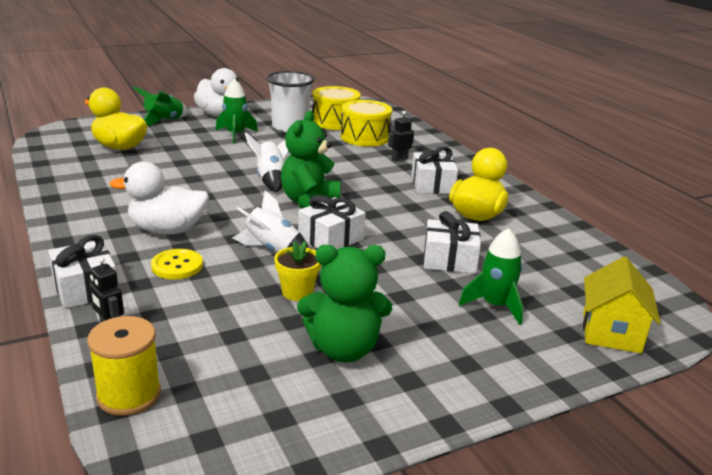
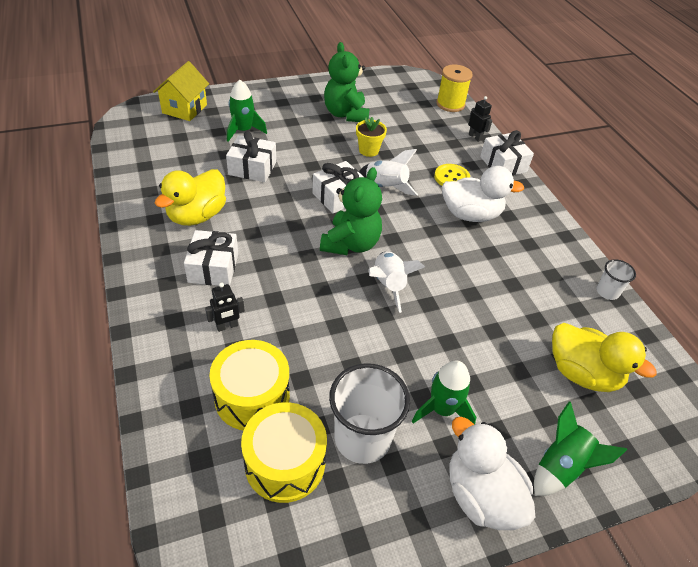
camera: 175 degrees left, 20 degrees up
(51, 182) = (607, 292): none -> white cup
(343, 349) = (346, 114): green teddy bear -> green teddy bear turned 105 degrees counterclockwise

